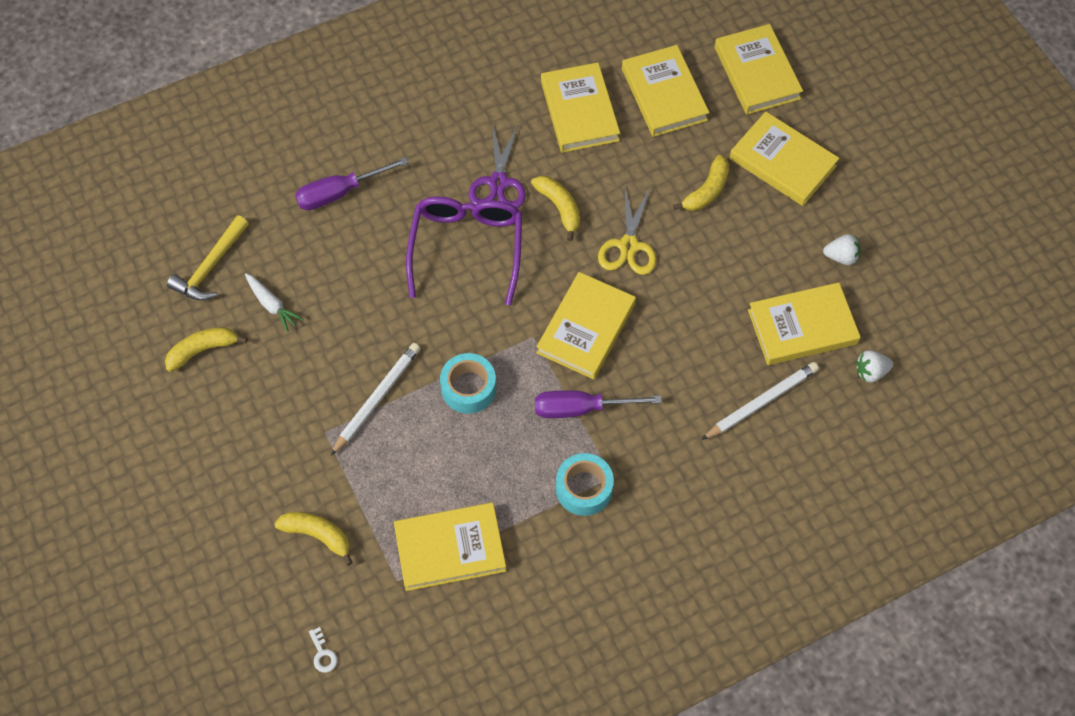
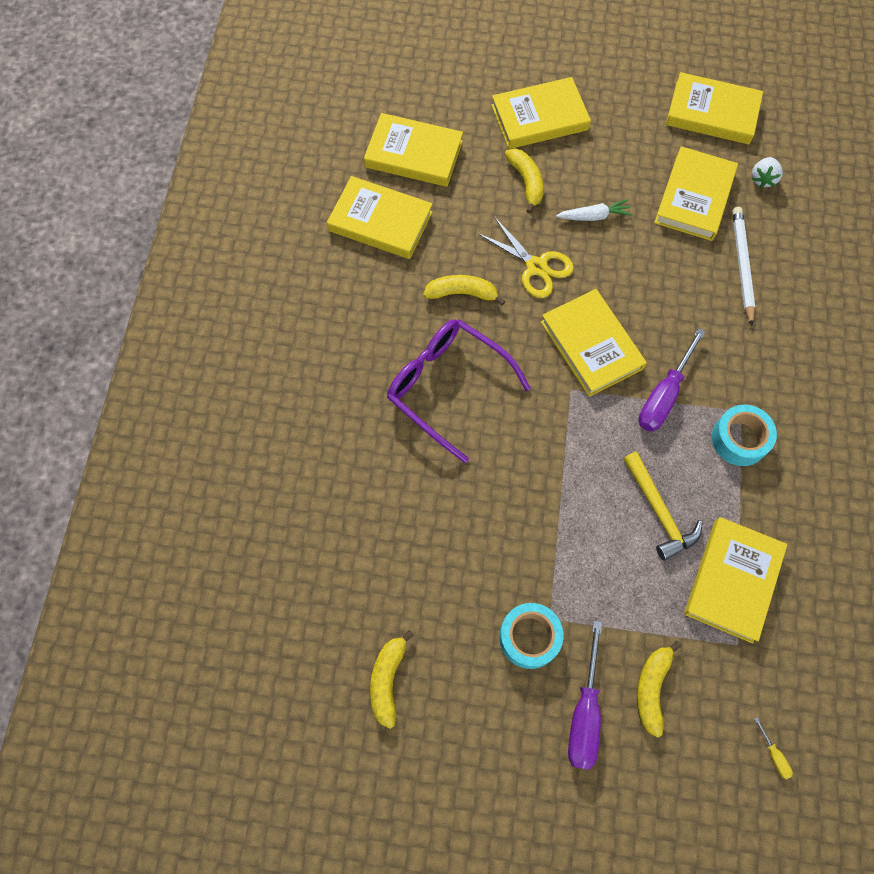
camera: 55 degrees left, 5 degrees up
(211, 266) = (302, 618): yellow hammer -> yellow hammer (659, 511)
(272, 305) = (385, 586): white carrot -> white carrot (594, 216)
(318, 535) = (652, 688): yellow banana -> yellow banana turned 45 degrees counterclockwise
(323, 654) = (774, 755): white key -> yellow screwdriver
(340, 193) = (311, 456): purple screwdriver -> purple screwdriver (584, 713)
(377, 398) = (546, 552): white pencil -> none
(468, 388) = (586, 470): turquoise tape -> turquoise tape (529, 637)
(498, 182) = (401, 323): purple scissors -> none
(757, 73) = (445, 82): yellow book -> yellow book (712, 113)
(841, 257) = (651, 134): white strawberry -> none

